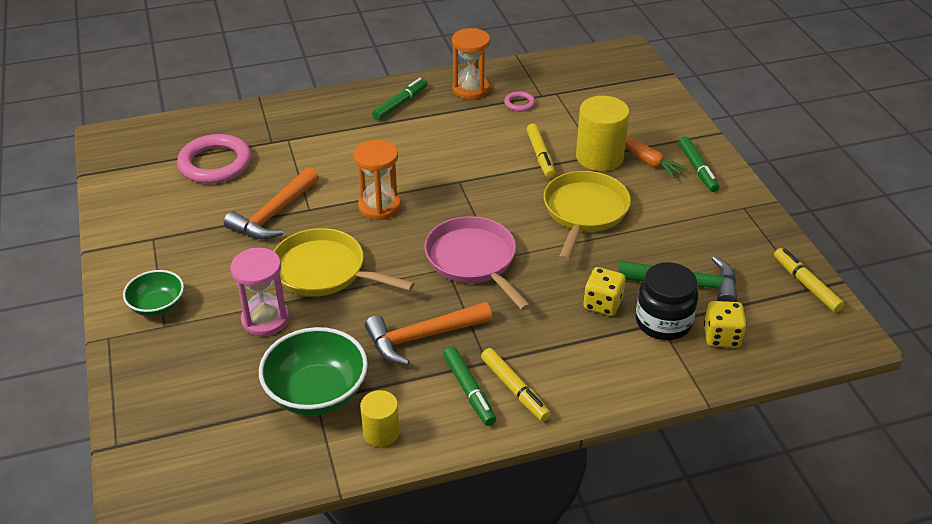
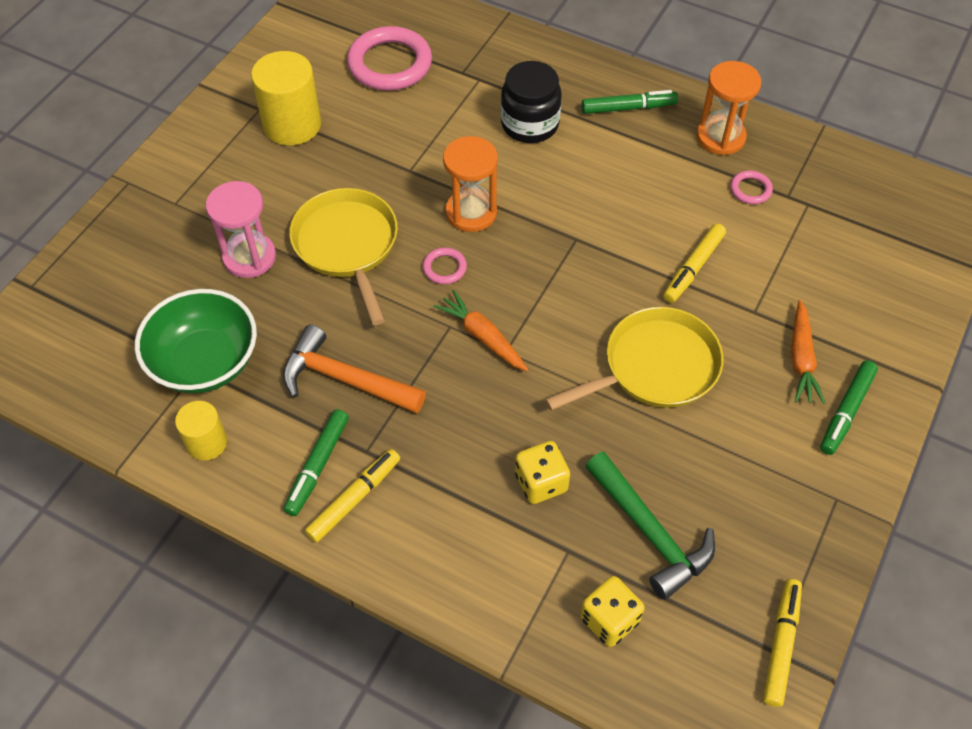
camera: 45 degrees right, 15 degrees up
(157, 306) = (190, 180): green bowl -> none
(273, 214) = (375, 154): orange hammer -> none
(402, 243) = (444, 268): none -> pink ring
(473, 260) = (482, 337): pink pan -> orange carrot
(514, 389) = (354, 499): yellow marker -> yellow marker turned 150 degrees counterclockwise
(599, 157) = (754, 315): yellow cylinder -> yellow cylinder (292, 125)
(663, 322) = (573, 553): black jar -> black jar (530, 124)

